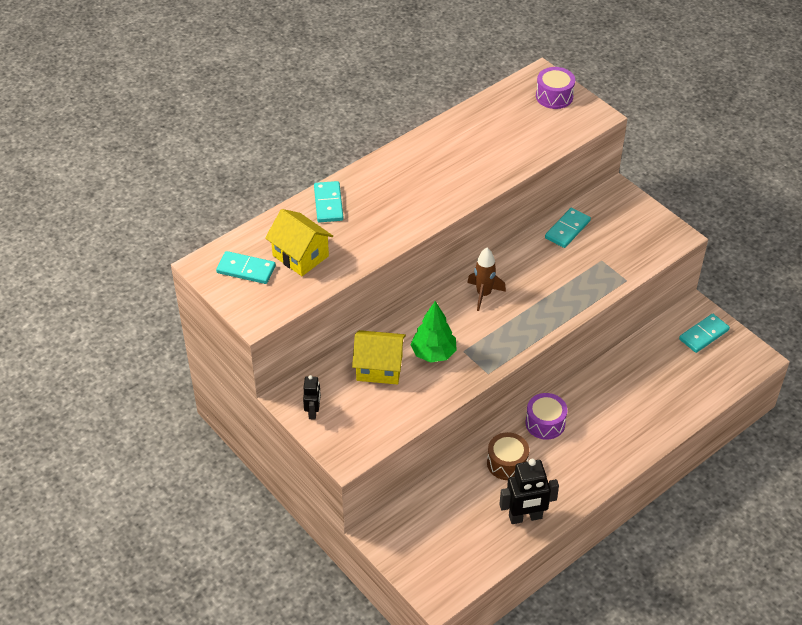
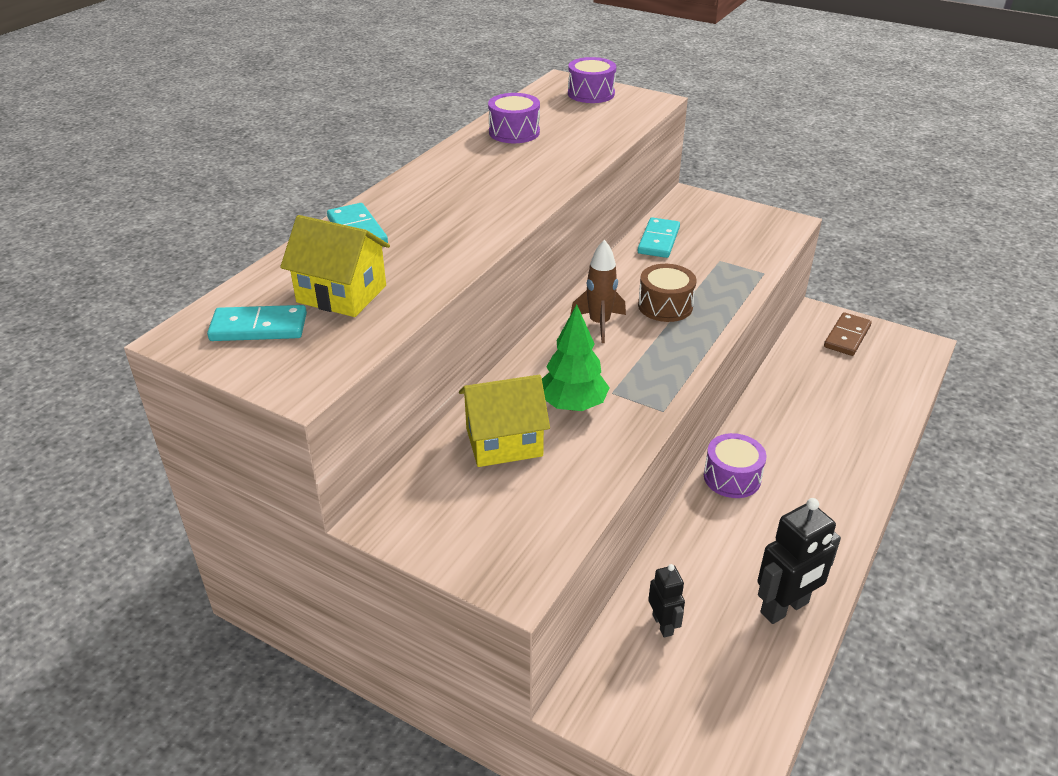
camera: 20 degrees left, 10 degrees down
(313, 412) = (429, 528): black robot -> black robot (663, 624)
(474, 129) = (514, 132): none -> purple drum
(507, 463) = (714, 541): brown drum -> brown drum (665, 306)
(704, 335) = (847, 337): turquoise domino -> brown domino

